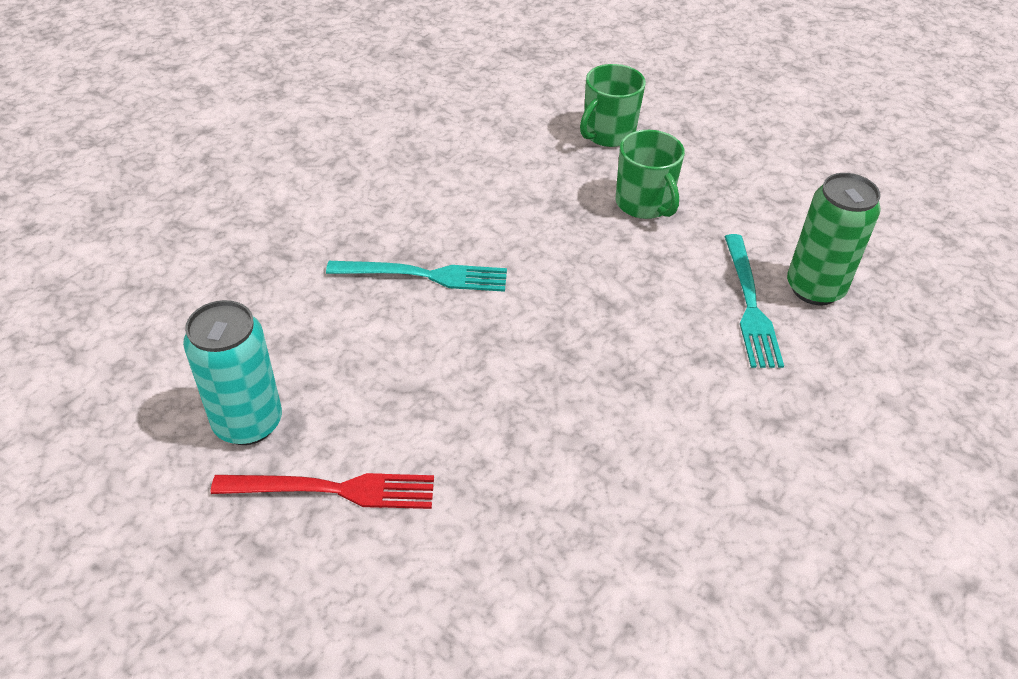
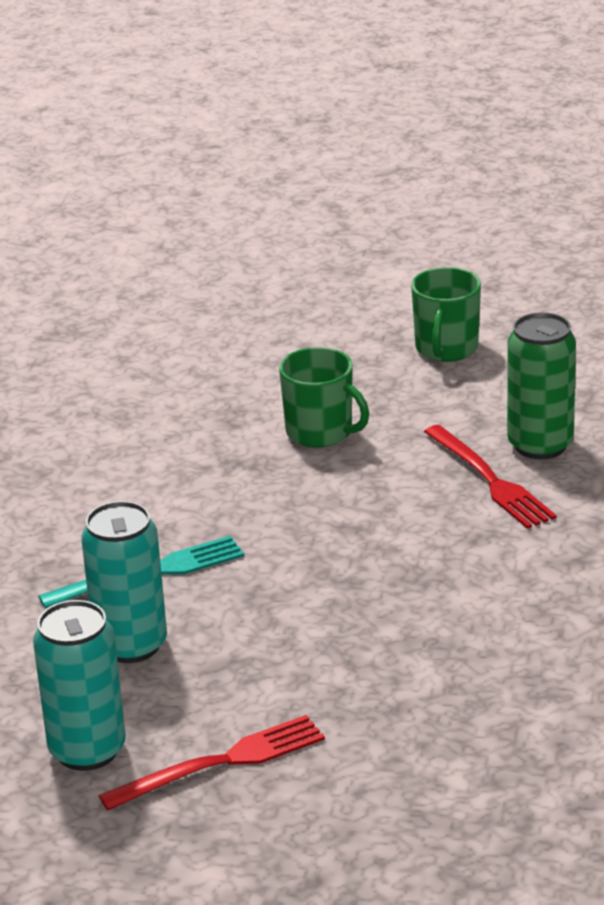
camera: 25 degrees left, 15 degrees down
(359, 336) = (131, 645): none -> turquoise can
(607, 133) = (229, 382): green mug -> green mug (446, 348)
(750, 304) = (489, 480): turquoise fork -> red fork

